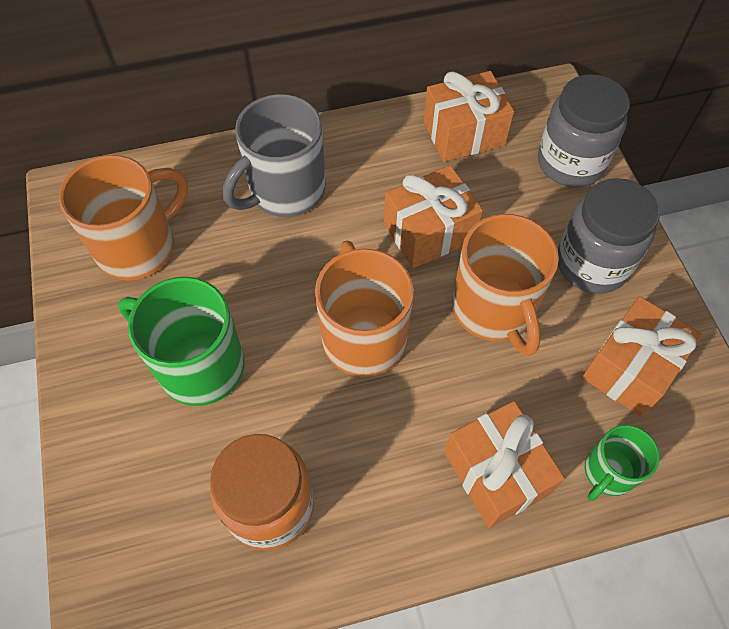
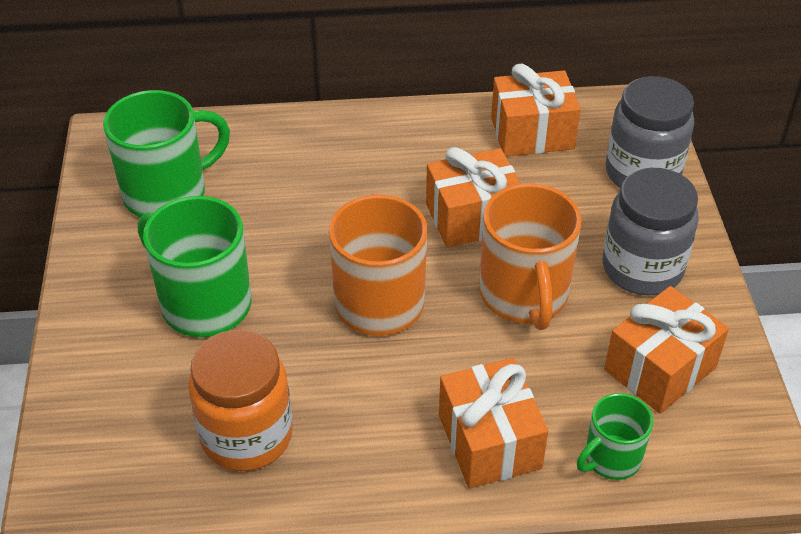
camera: 10 degrees right, 15 degrees down
(138, 247) = (168, 193): orange mug -> green mug
(285, 191) = (329, 162): grey mug -> none

